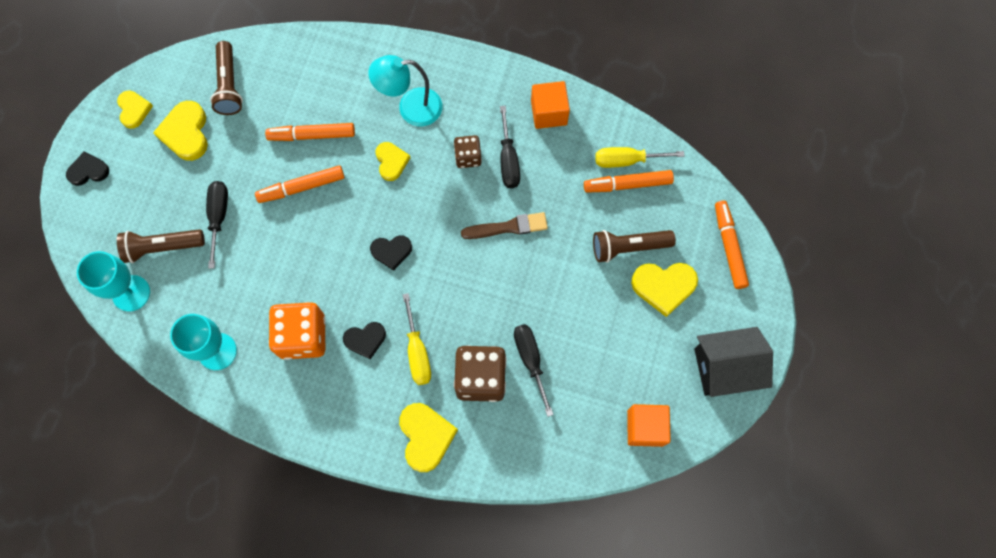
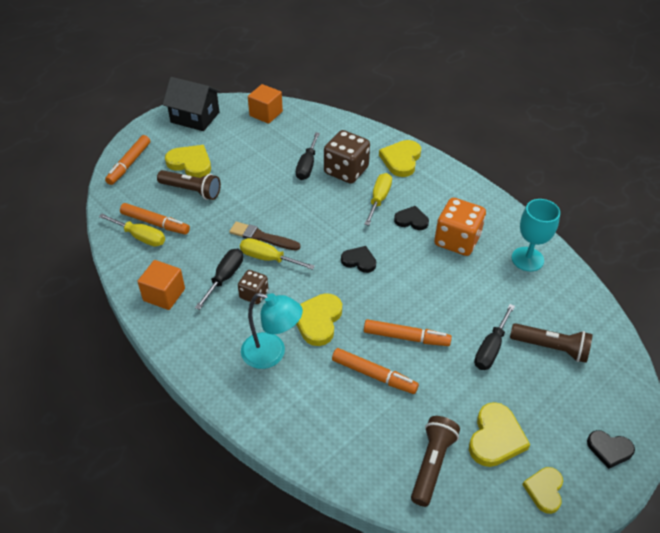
camera: 150 degrees left, 25 degrees down
(131, 293) = (589, 326): turquoise goblet -> none
(391, 162) = (318, 320): yellow heart -> yellow heart, size x1.54
(483, 204) = (268, 258): none -> yellow screwdriver

